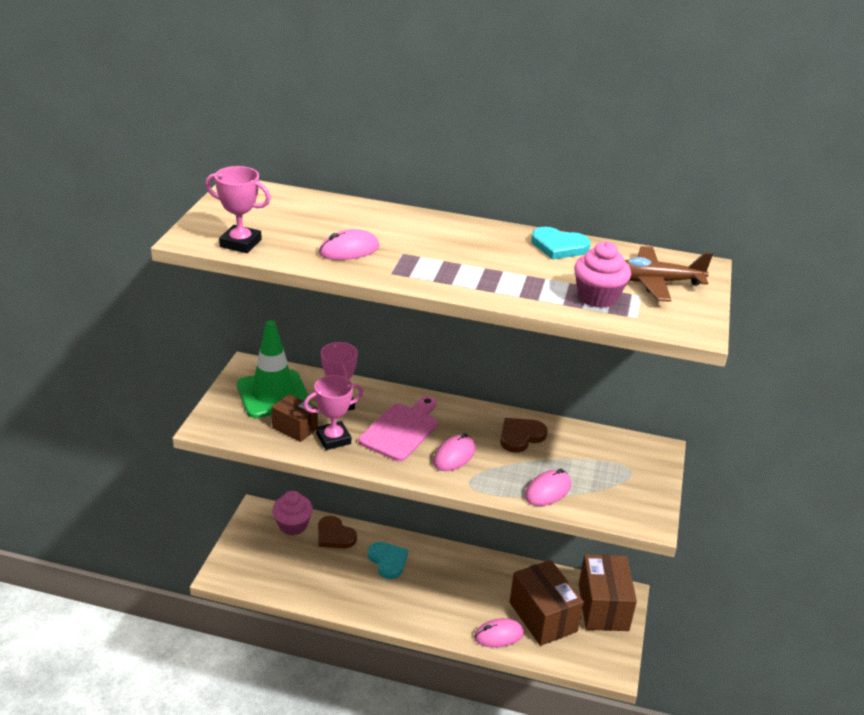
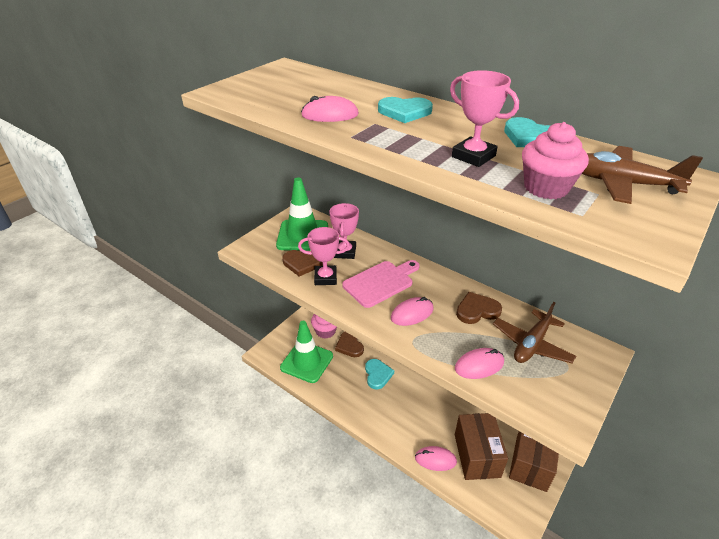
camera: 25 degrees right, 5 degrees up
(240, 243) = (248, 99): pink trophy -> pink trophy (473, 156)
(287, 570) = (307, 362): none -> green traffic cone
(295, 428) = (302, 263): brown box -> brown heart
(423, 235) = (404, 112): none -> turquoise heart
(589, 458) = (531, 344): none -> brown plane

